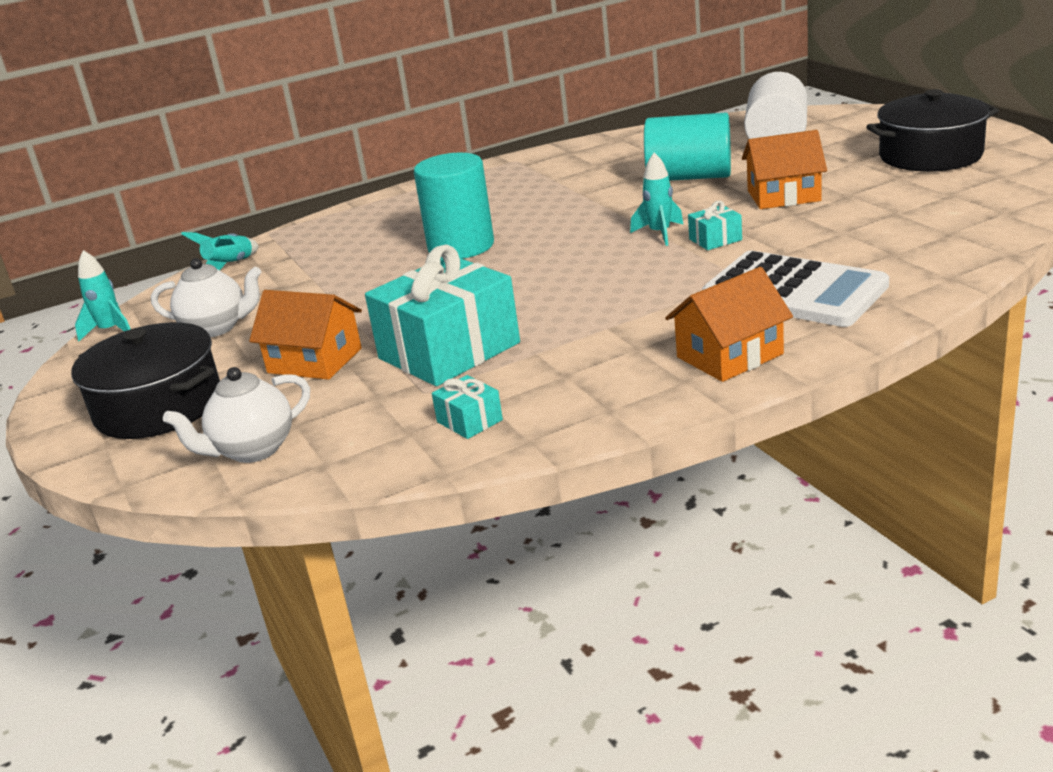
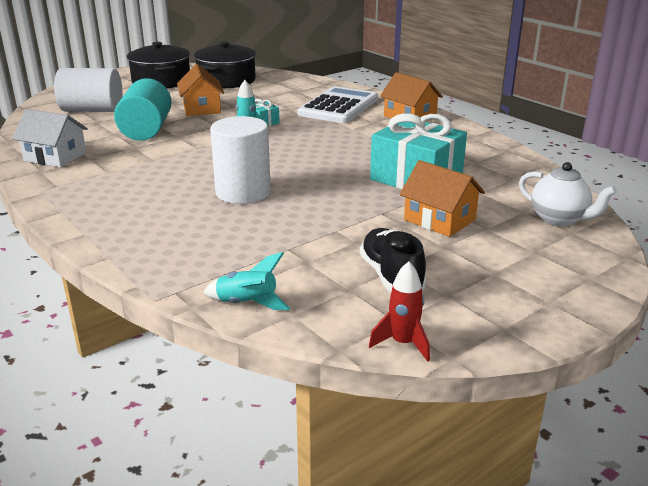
camera: 105 degrees left, 0 degrees up
(110, 331) = (403, 343): turquoise rocket -> red rocket
(158, 406) = (527, 270): black pot -> black pot (226, 80)
(216, 328) = (391, 276): white teapot -> black shoe
(314, 361) = (439, 220): orange house -> orange house turned 60 degrees counterclockwise
(461, 247) = (243, 192): turquoise cylinder -> white cylinder
(469, 421) = (495, 164): turquoise gift -> none
(608, 151) = (55, 157): none -> white house

